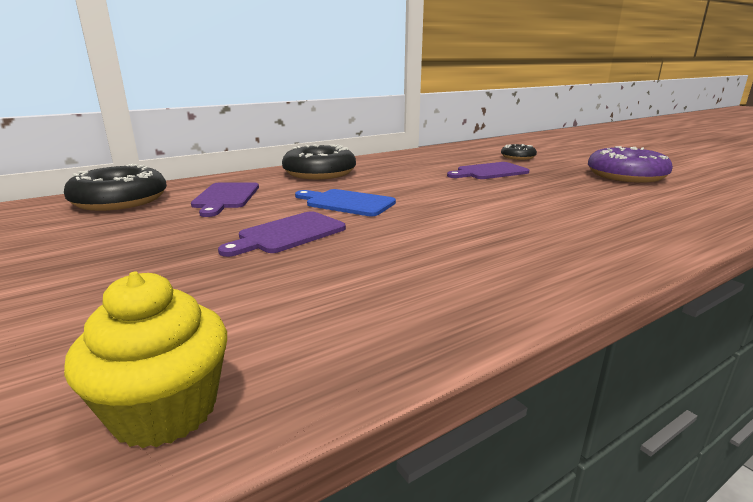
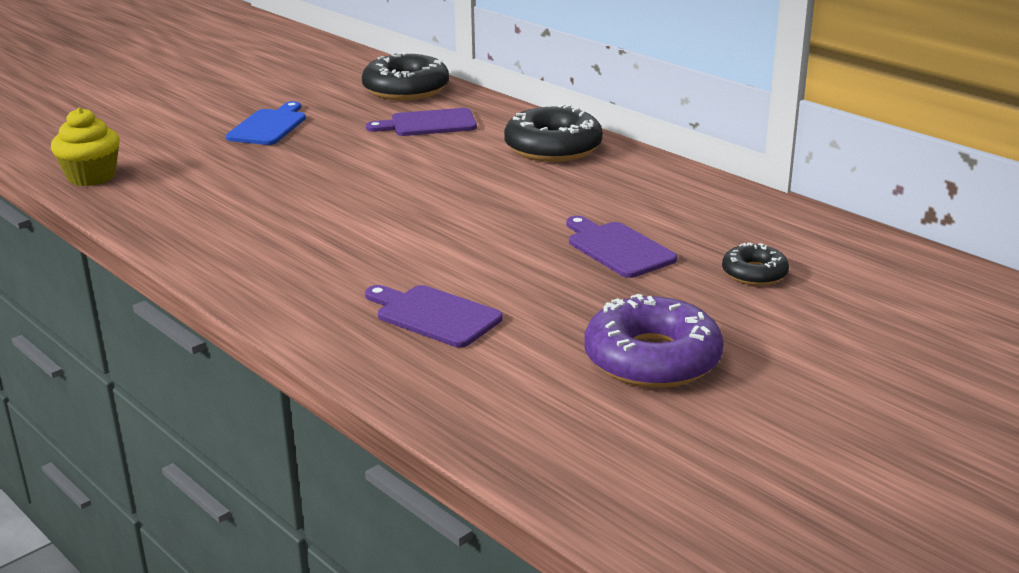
camera: 80 degrees right, 5 degrees up
(288, 234) = (325, 165): purple cutting board -> purple cutting board (434, 315)
(347, 203) = (425, 176): blue cutting board -> blue cutting board (269, 126)

